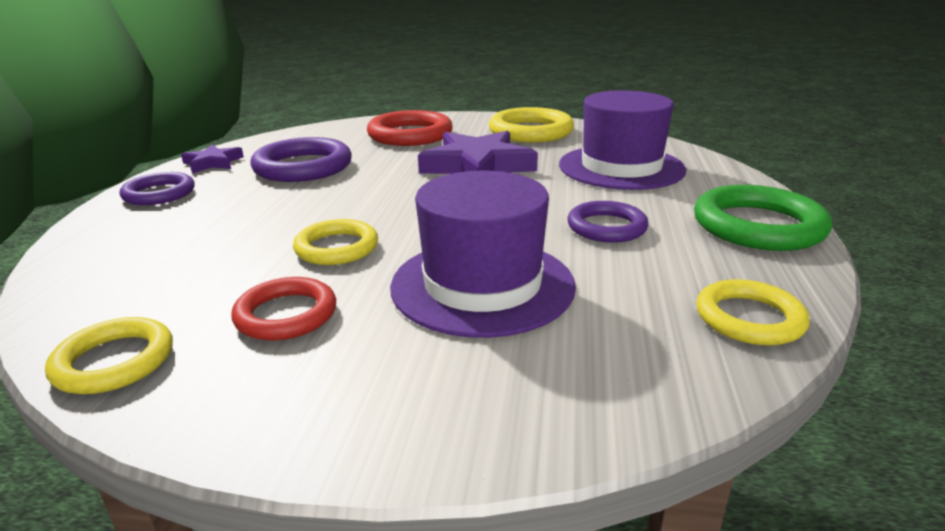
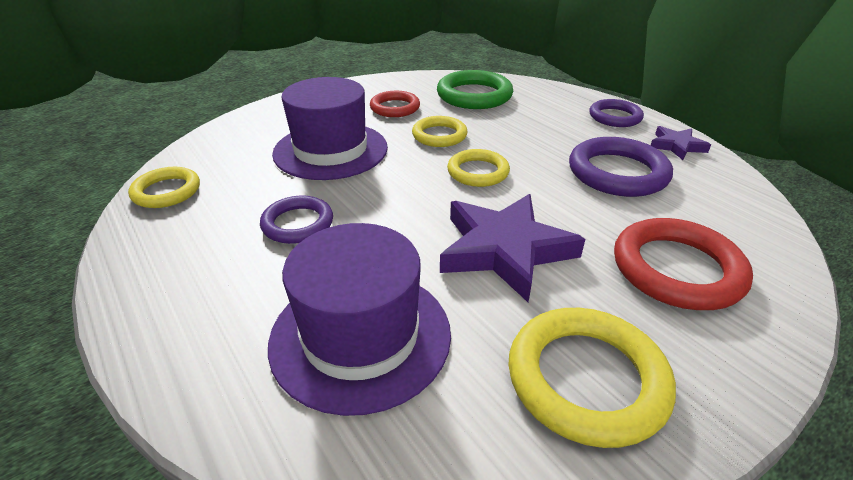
camera: 135 degrees right, 10 degrees up
(114, 361) = (418, 80): yellow ring -> yellow ring (478, 172)
(758, 226) = (161, 289): green ring -> green ring (474, 95)

